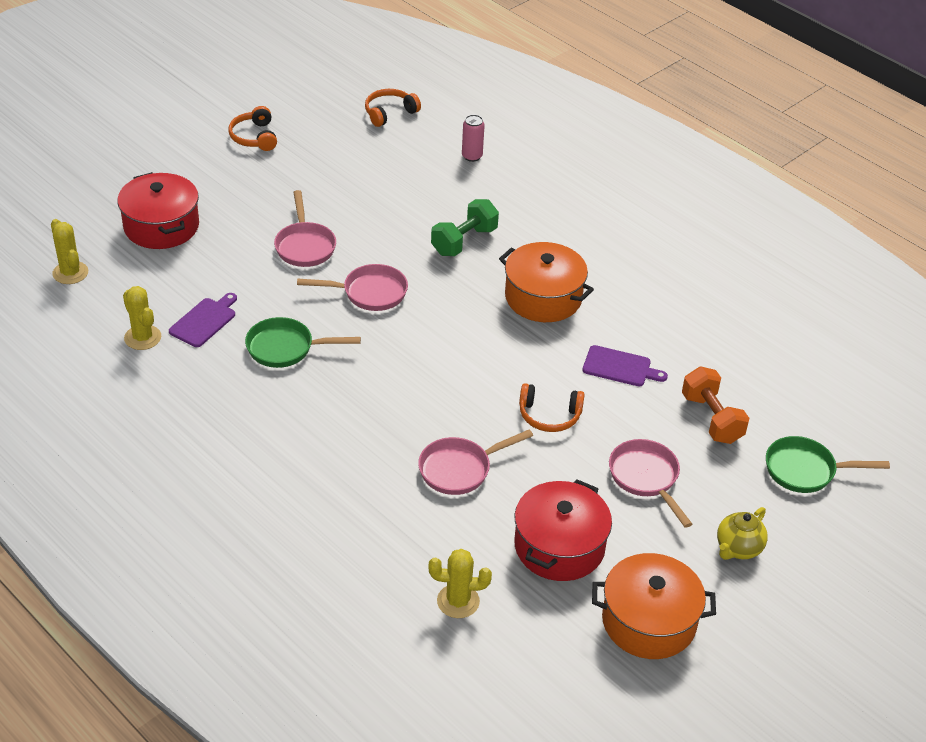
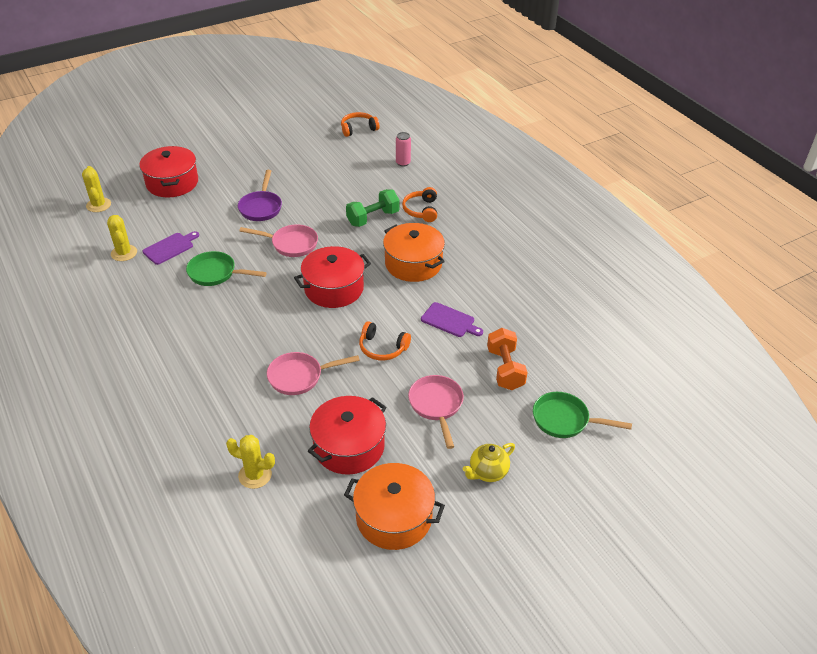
camera: 15 degrees right, 0 degrees up
(254, 137) = (260, 134): orange headphones -> orange headphones (421, 210)
(305, 246) = (261, 207): pink pan -> purple pan
(453, 346) = (334, 288): none -> red pot

